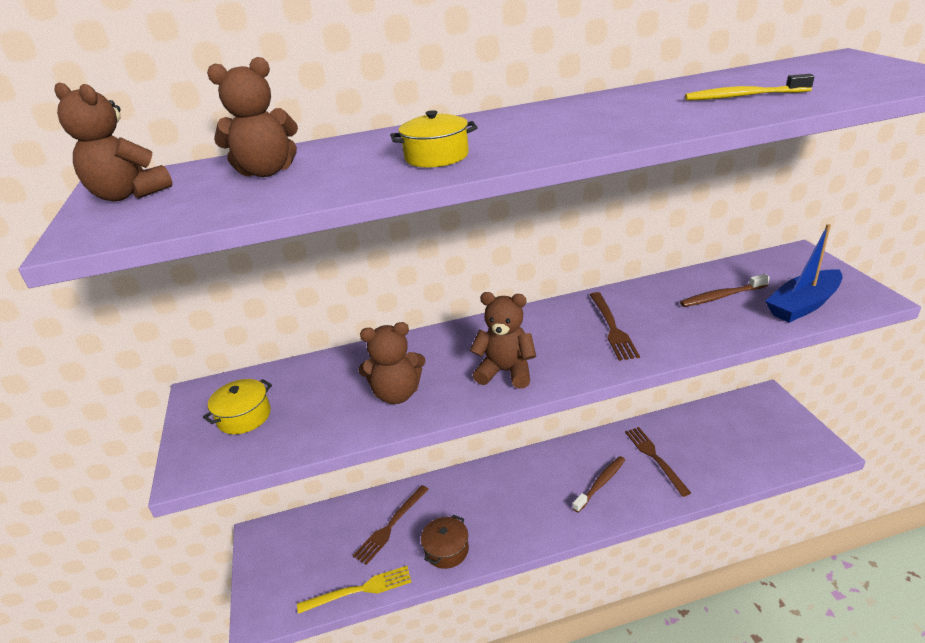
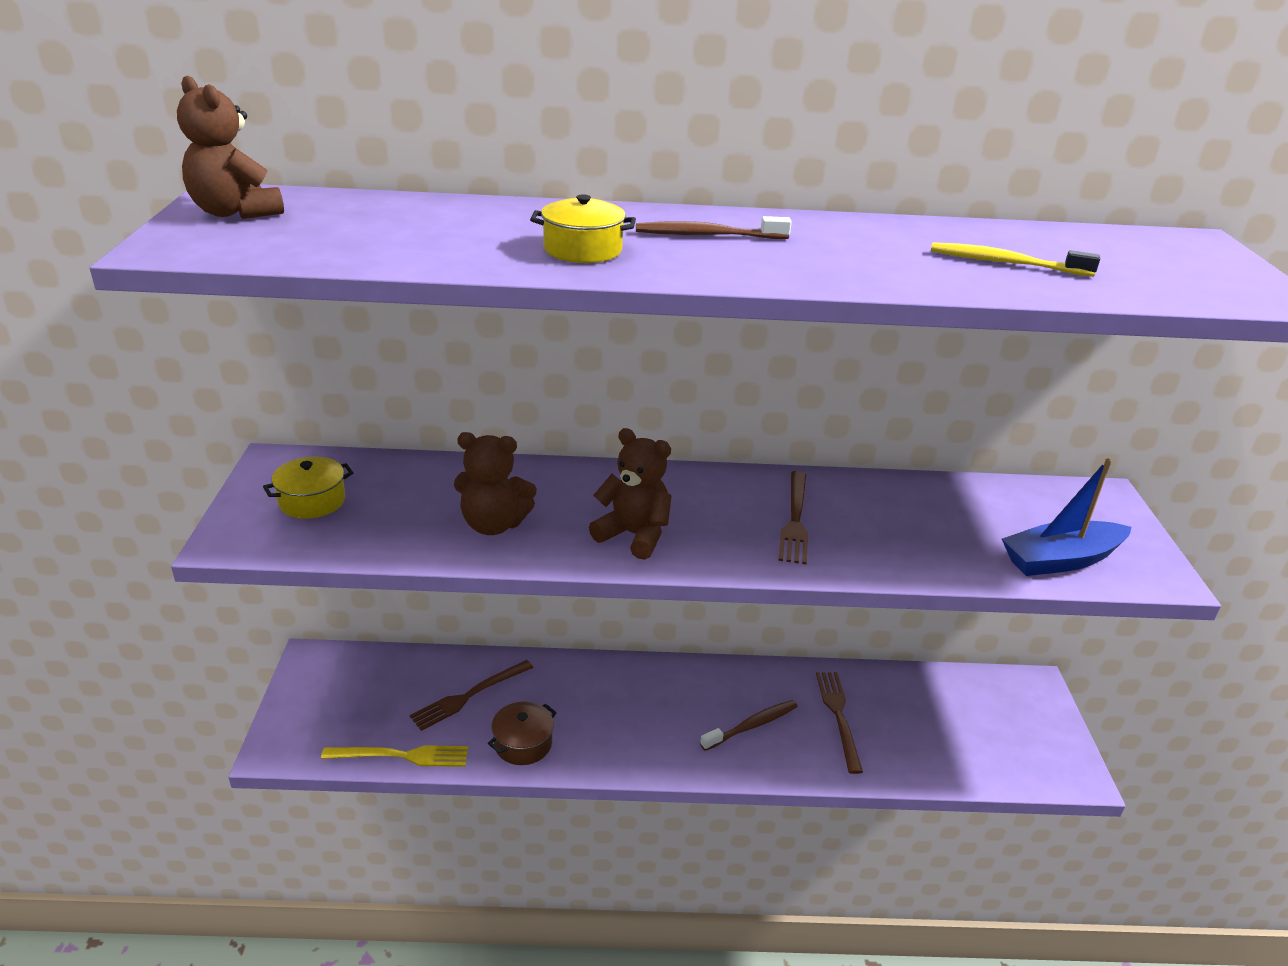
camera: 10 degrees right, 0 degrees up
(267, 172) = (391, 222): brown teddy bear -> none
(722, 296) = (961, 520): brown toothbrush -> brown toothbrush (708, 235)

